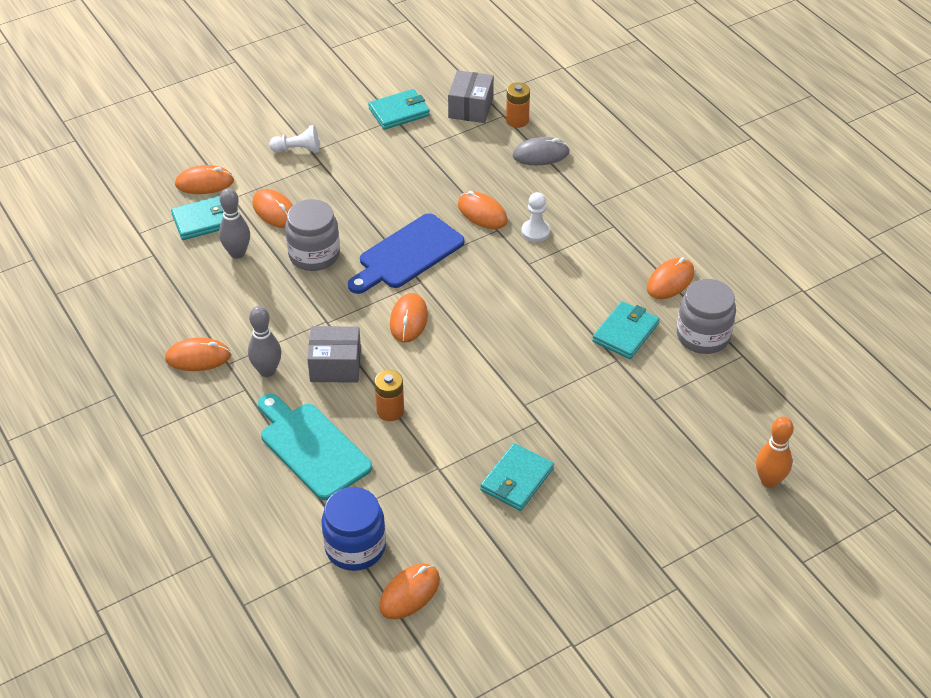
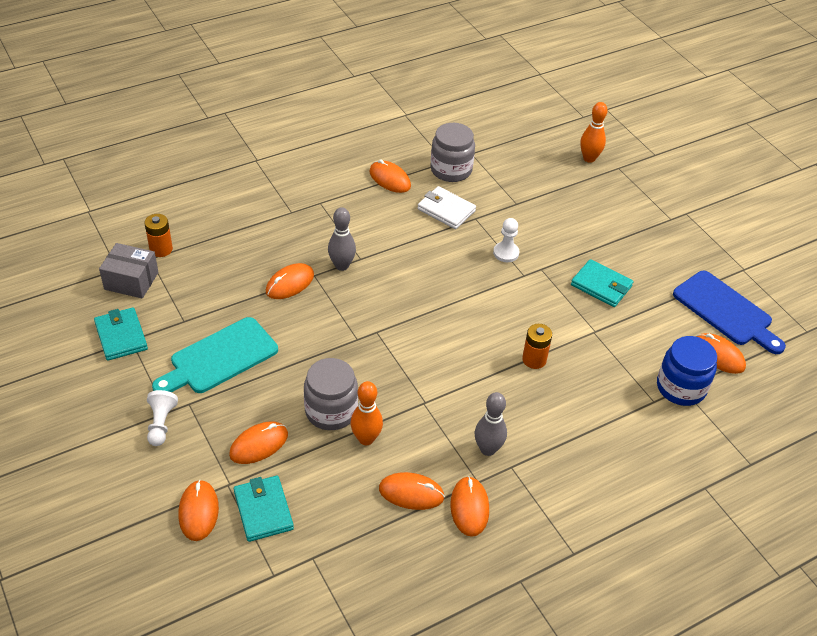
camera: 90 degrees left, 0 degrees up
(237, 253) = (320, 477): grey bowling pin -> grey bowling pin (342, 266)
(281, 281) = (366, 439): none -> orange bowling pin
(312, 447) = (579, 415): turquoise cutting board -> turquoise cutting board (219, 358)
(335, 365) = (481, 396): grey box -> none
(407, 254) = (339, 339): blue cutting board -> blue cutting board (725, 311)
(408, 320) = (425, 342): orange mouse -> orange mouse (411, 493)
(535, 232) = (320, 250): white pawn -> white pawn (506, 253)
(540, 154) = (215, 238): grey mouse -> none
(625, 333) = (446, 210): turquoise wallet -> white wallet

